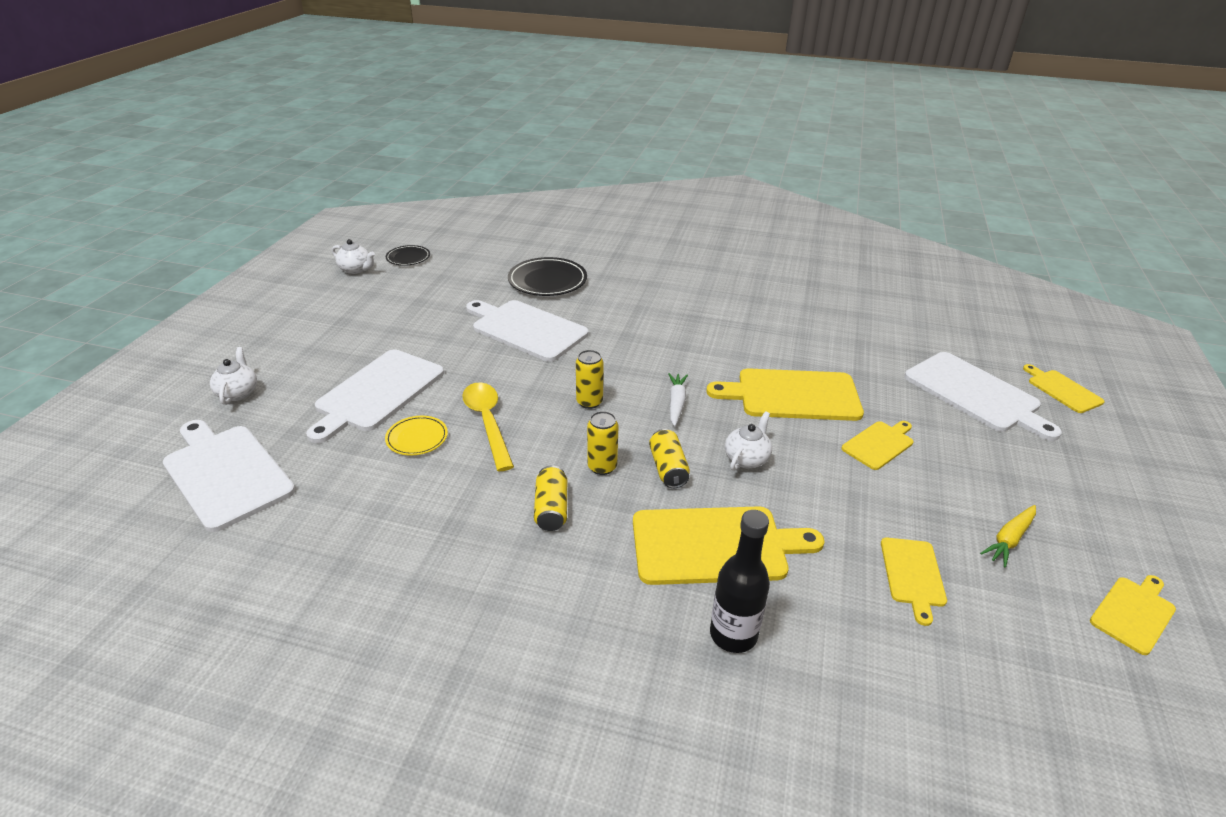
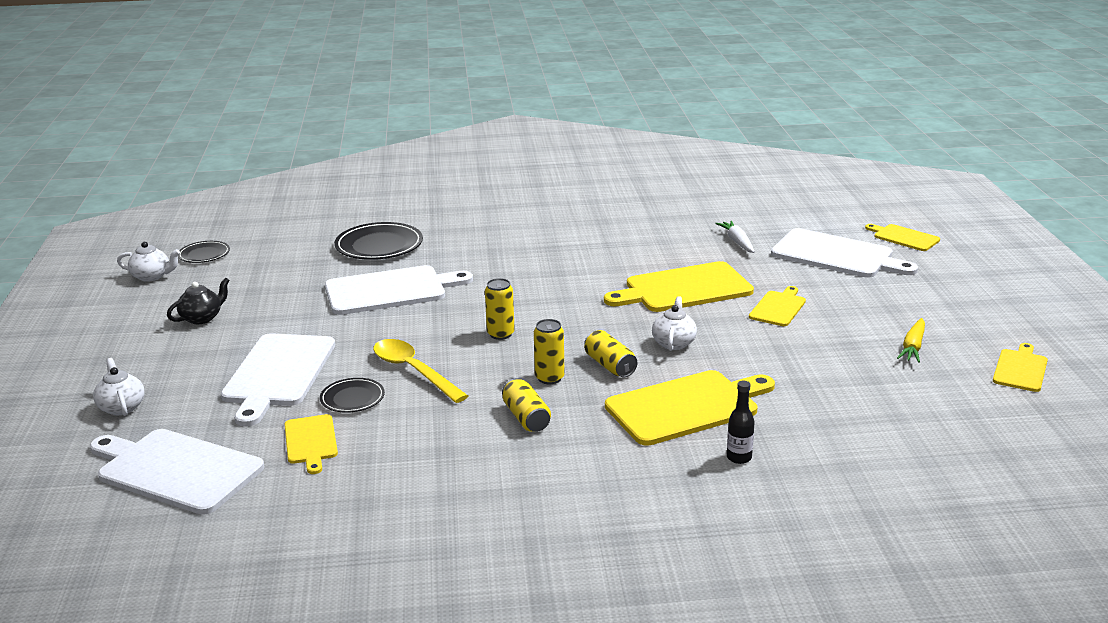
camera: 20 degrees left, 10 degrees down
(362, 319) = (202, 318): none -> black teapot
(417, 438) = (352, 398): yellow plate -> black plate
(526, 329) = (390, 290): white cutting board -> white cutting board turned 150 degrees clockwise
(676, 403) = (583, 317): white carrot -> white carrot (737, 242)
(733, 634) = (739, 457): black bottle -> black bottle, size x0.59
(912, 575) = (853, 386): yellow cutting board -> yellow cutting board (310, 441)

